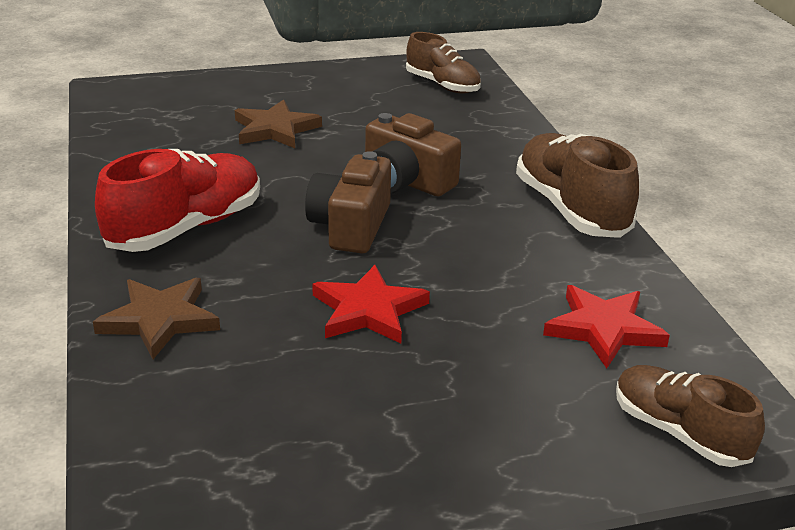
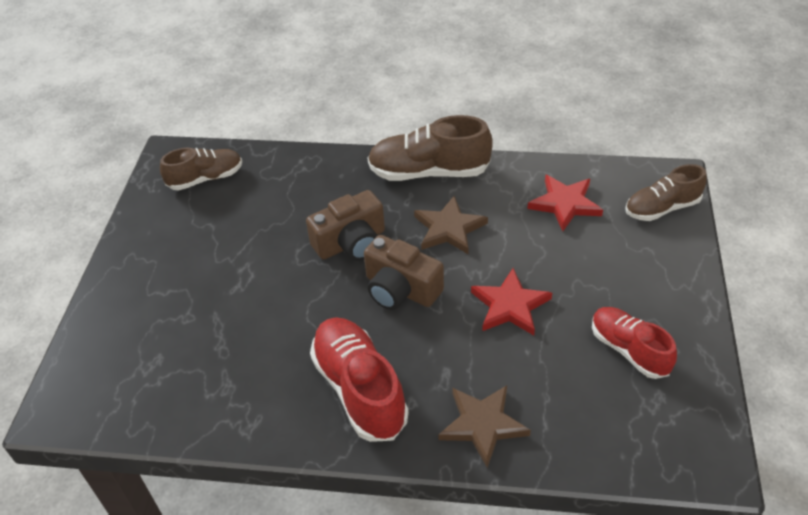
camera: 65 degrees left, 15 degrees up
(275, 129) = (221, 300): brown star -> brown star (449, 228)
(339, 431) = (629, 350): none -> red shoe

